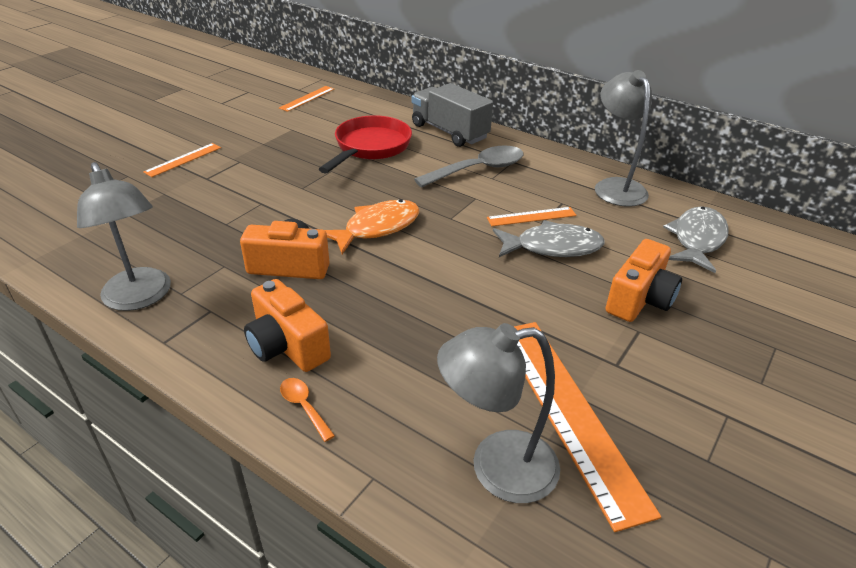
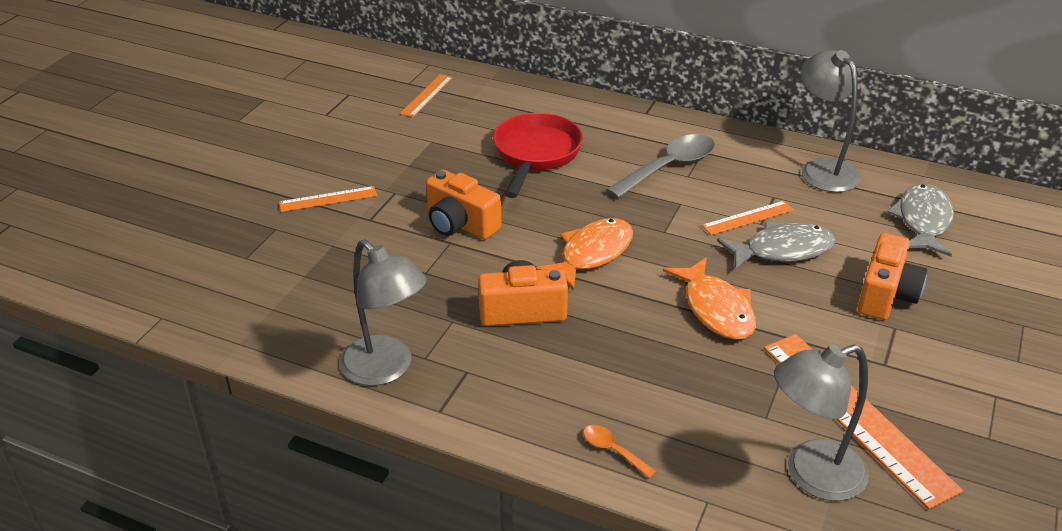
camera: 10 degrees left, 0 degrees up
(183, 159) = (328, 199): orange ruler -> orange ruler turned 45 degrees clockwise
(287, 346) = (565, 395): orange camera -> orange camera (460, 224)
(449, 132) = (616, 121): grey truck -> none
(468, 289) = (716, 309): none -> orange fish

